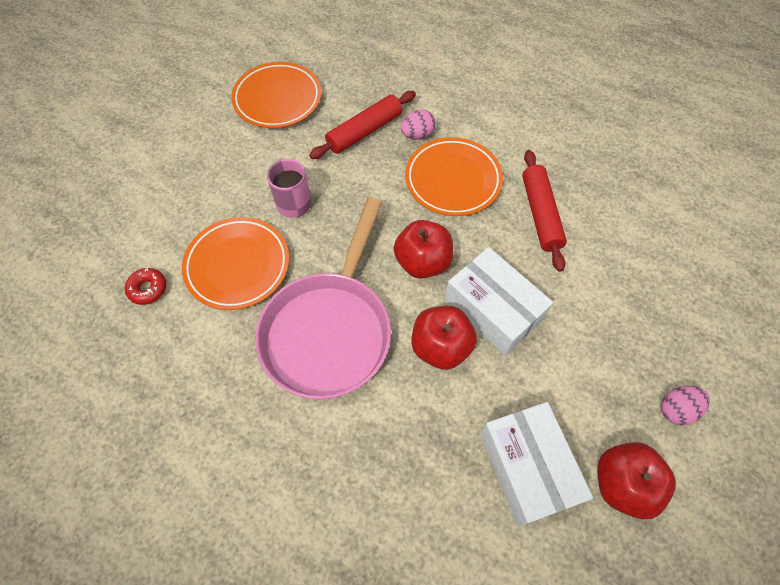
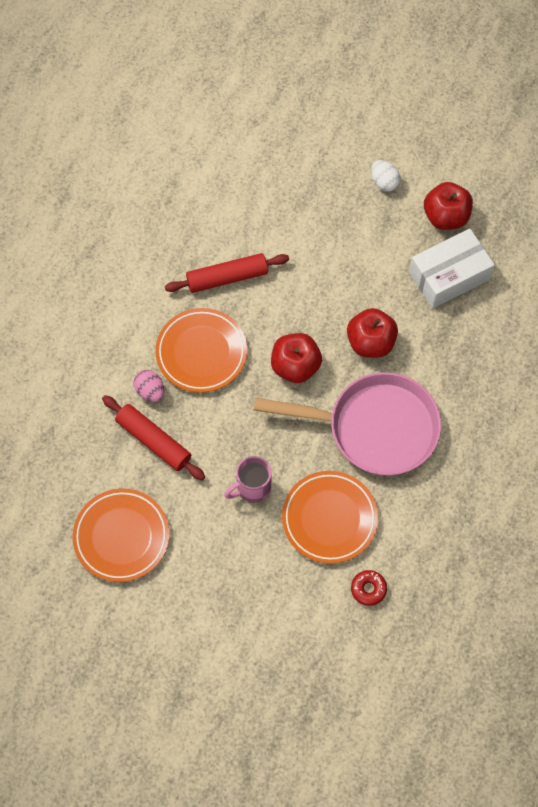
camera: 100 degrees left, 5 degrees up
(493, 309) = (329, 307): white box -> none
(676, 409) = (384, 182): pink egg -> white egg

